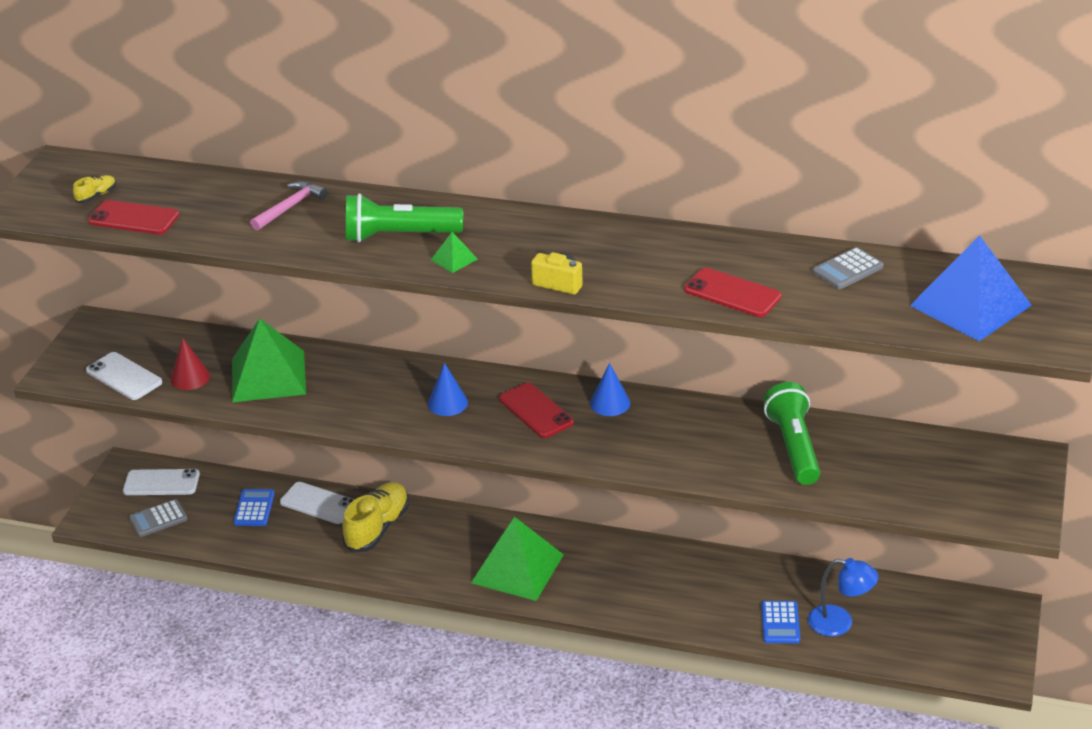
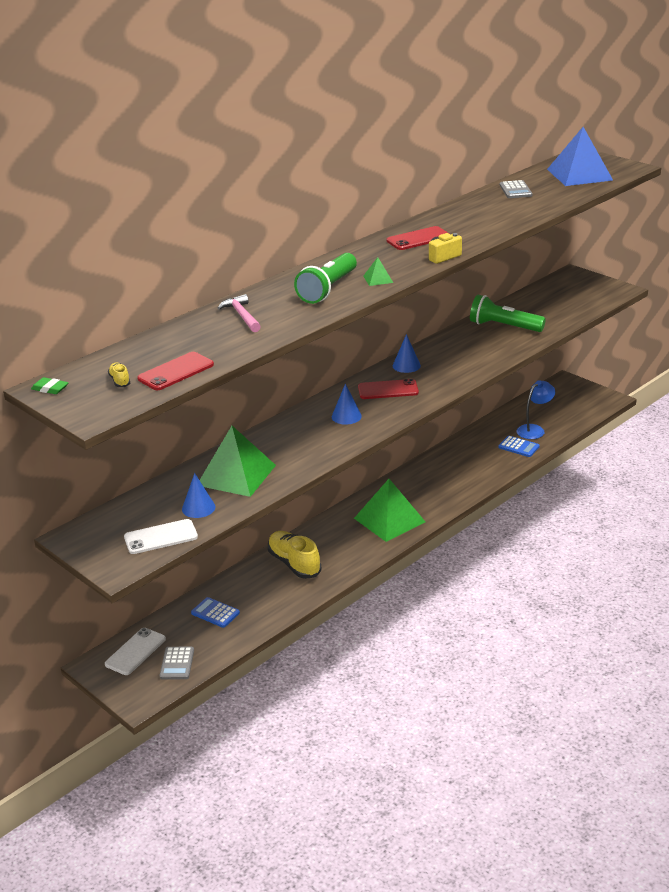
camera: 60 degrees left, 5 degrees down
(60, 166) = (50, 388): none -> green eraser
(190, 378) = (198, 508): red cone -> blue cone
(318, 503) = (241, 582): white phone -> none
(732, 293) = (507, 219): red phone -> red phone (418, 239)

